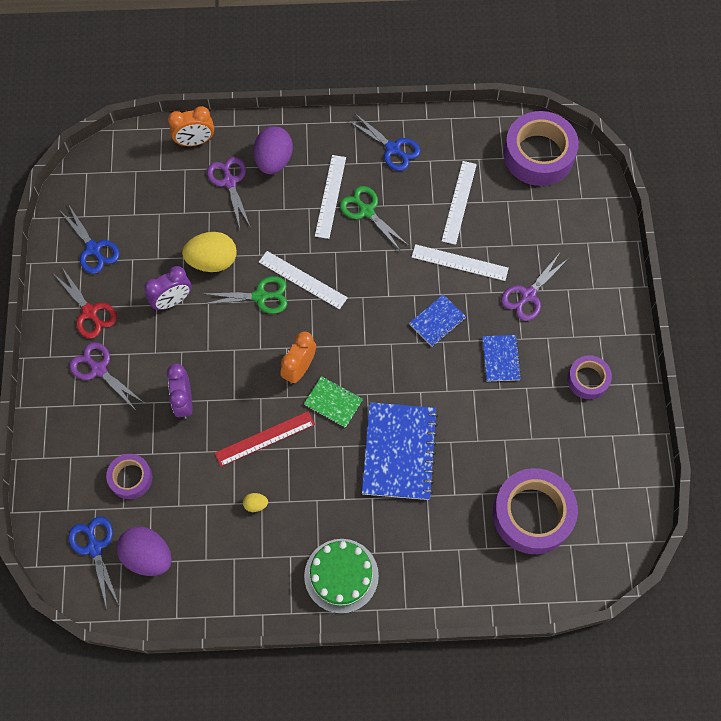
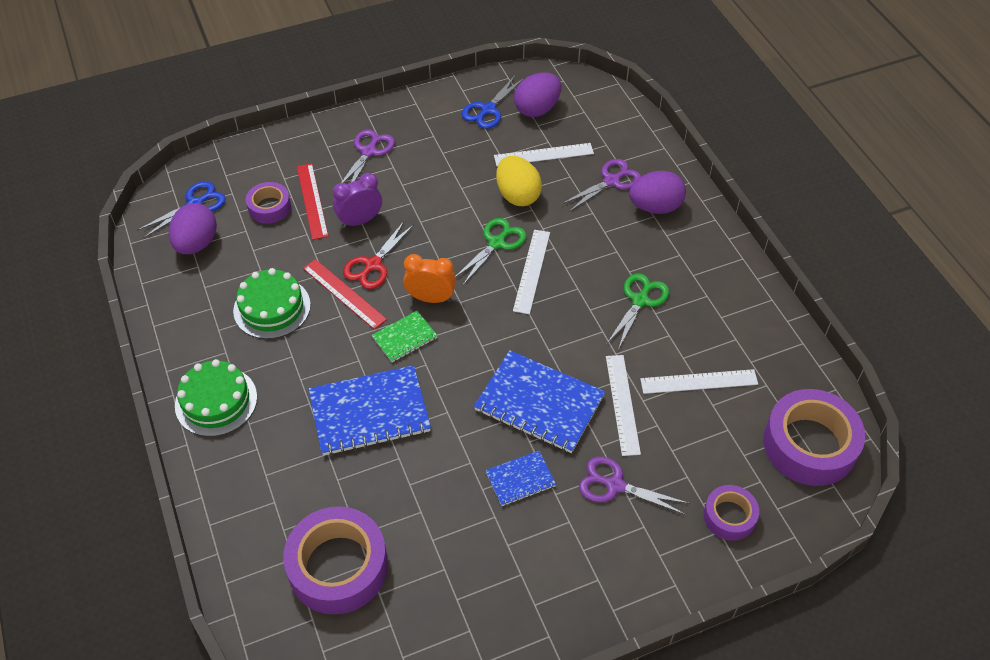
camera: 70 degrees right, 15 degrees down
(90, 312) = (423, 128): red scissors -> red scissors (373, 265)
(113, 208) = (537, 109): none -> purple egg
(139, 437) = (312, 201): none -> red ruler
(172, 301) = (461, 180): purple clock -> none
(195, 141) = (641, 142): orange clock -> none
(256, 504) = (272, 308): yellow egg -> green cake
(260, 296) = (497, 243): green scissors -> green scissors turned 120 degrees counterclockwise
(330, 196) = (640, 264): white ruler -> white ruler (543, 154)
(333, 402) = (404, 337): green notebook -> green notebook turned 45 degrees clockwise
(393, 149) = (730, 301): blue scissors -> none
(437, 321) = (539, 403): blue notebook -> blue notebook, size x1.92
(588, 379) = (533, 581): purple tape -> purple tape (729, 516)

